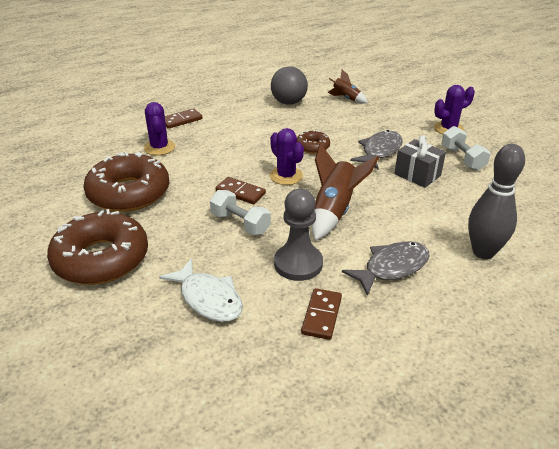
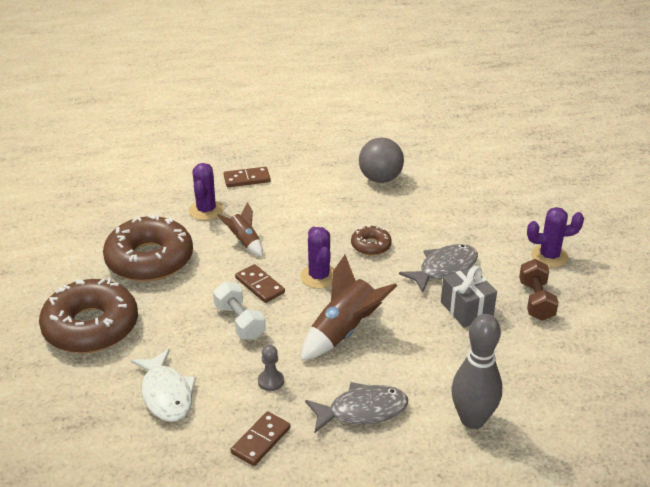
camera: 20 degrees right, 0 degrees up
(298, 264) = (271, 381): grey pawn -> grey pawn, size x0.51
(346, 98) = (452, 187): brown rocket -> brown rocket (244, 242)
(462, 158) = (536, 301): white dumbbell -> brown dumbbell

